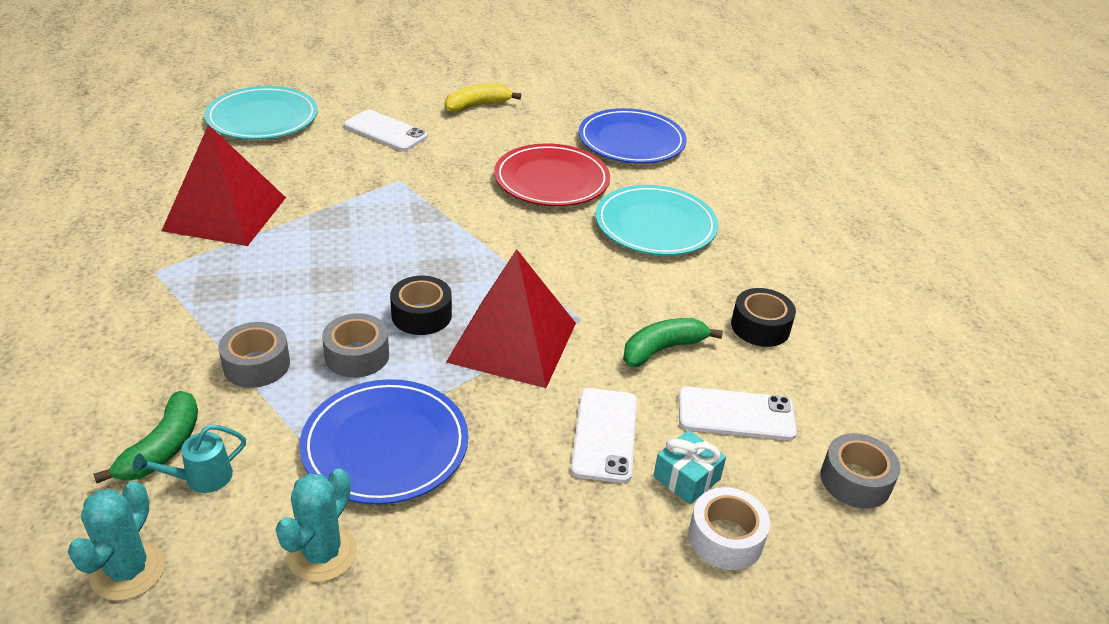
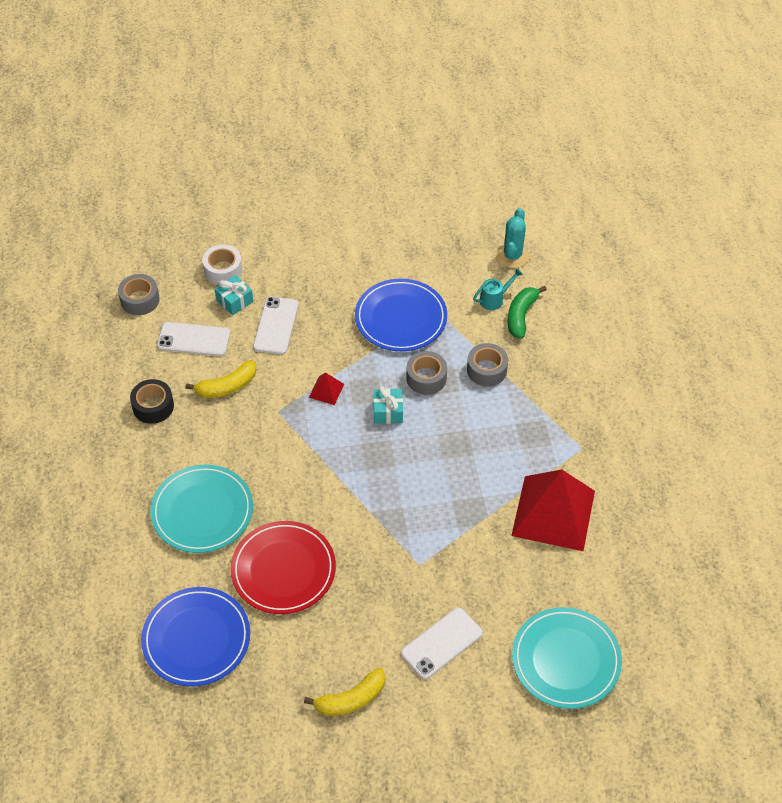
camera: 175 degrees left, 15 degrees up
(322, 553) = (424, 263): turquoise cactus -> none
(385, 131) = (441, 643): white phone -> white phone turned 75 degrees counterclockwise
(421, 315) = (388, 412): black tape -> turquoise gift
(513, 342) = (326, 390): red pyramid -> red pyramid, size x0.41
(662, 349) = (227, 386): green banana -> yellow banana

